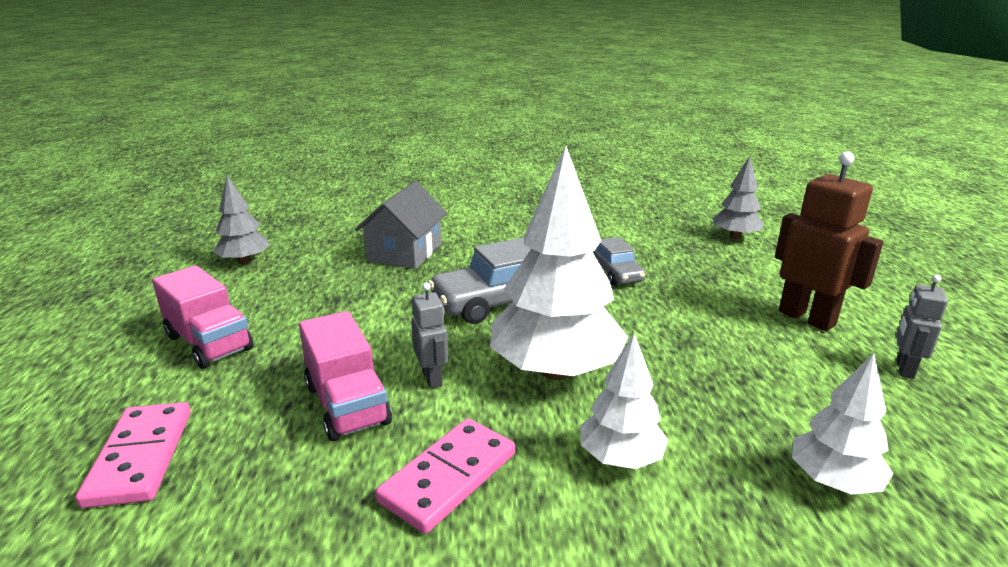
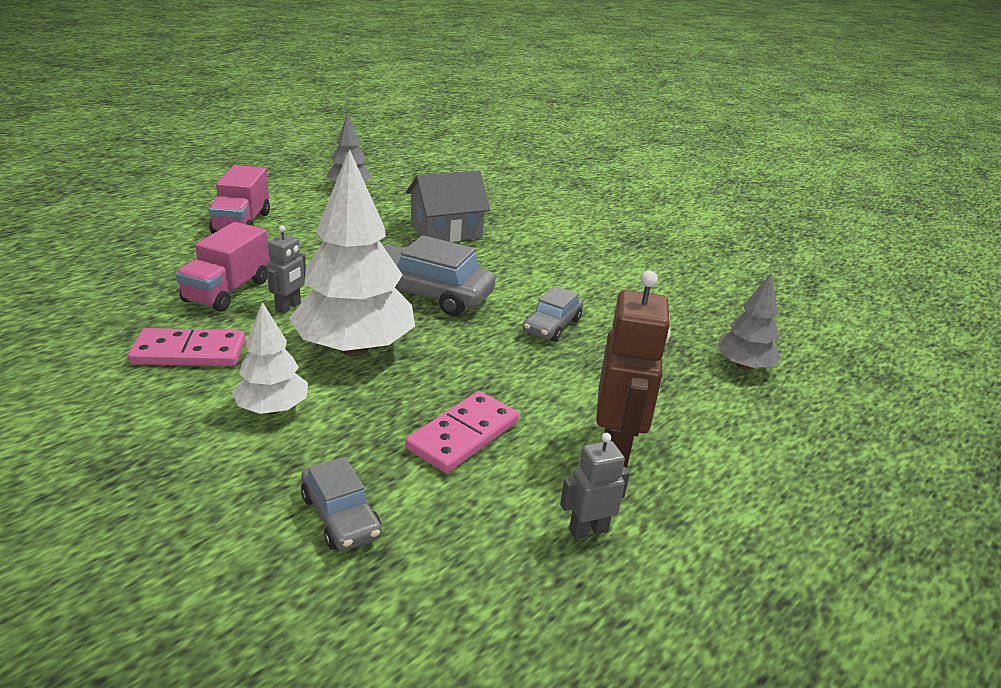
camera: 45 degrees right, 5 degrees up
(141, 457) = (120, 257): pink domino -> pink domino (463, 435)
(833, 481) = (341, 516): white tree -> grey car

